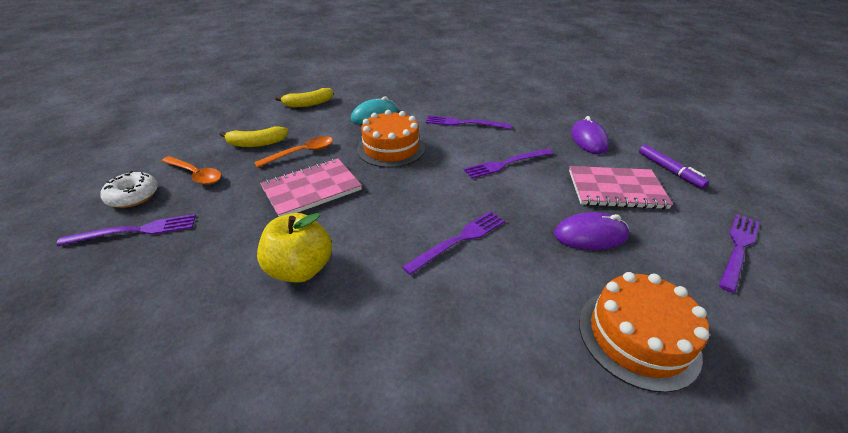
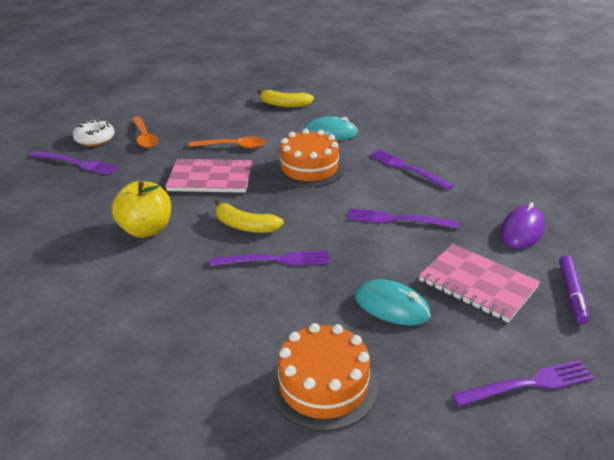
camera: 35 degrees right, 5 degrees down
(257, 143) = (208, 127): yellow banana -> yellow banana (245, 226)
(590, 235) = (391, 306): purple mouse -> turquoise mouse

